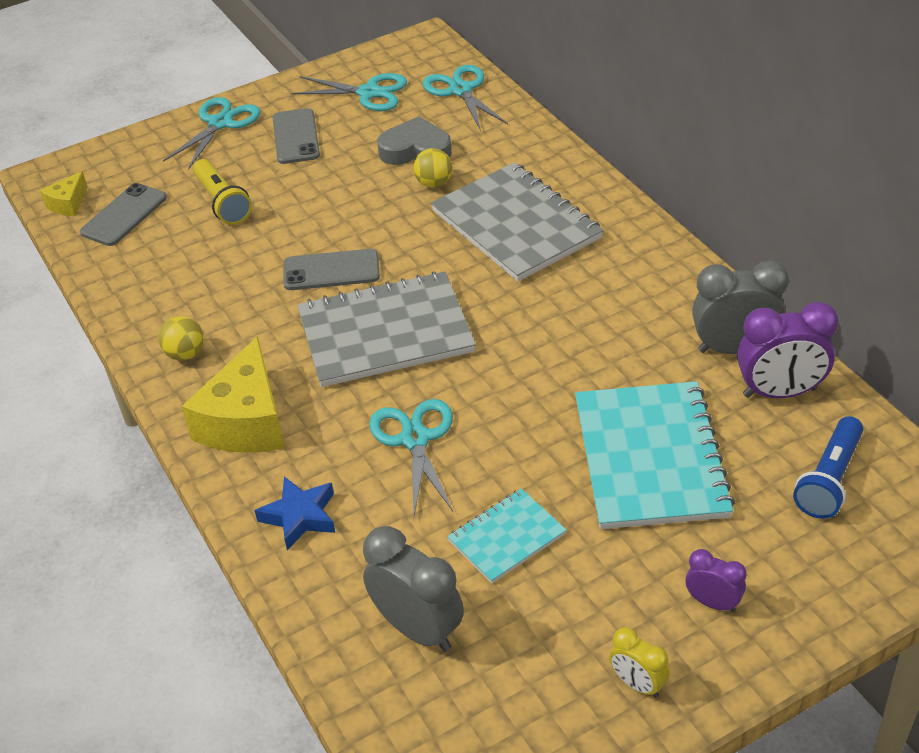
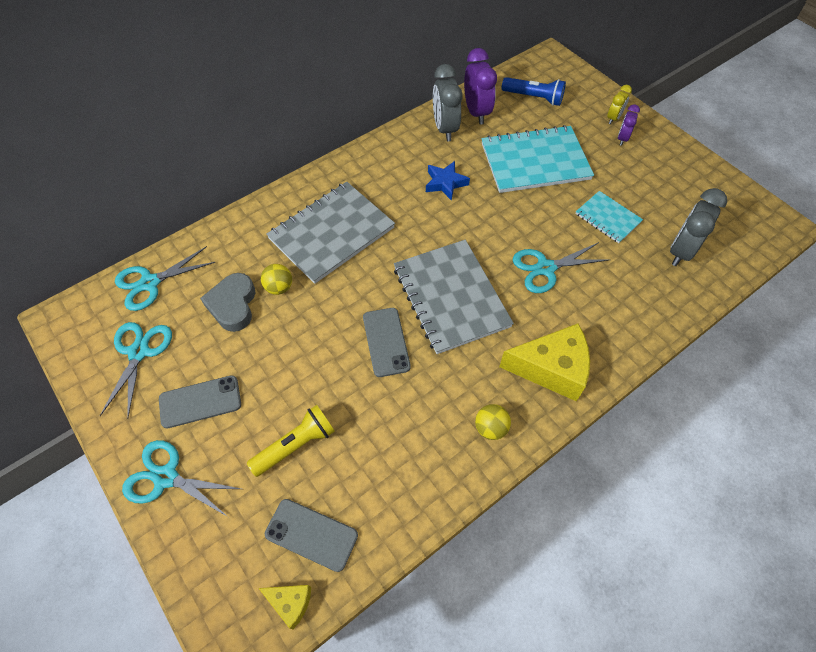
camera: 100 degrees left, 15 degrees up
(300, 516) = (623, 320): blue star -> blue star (445, 183)
(637, 684) = (678, 164): yellow clock -> yellow clock (613, 118)

